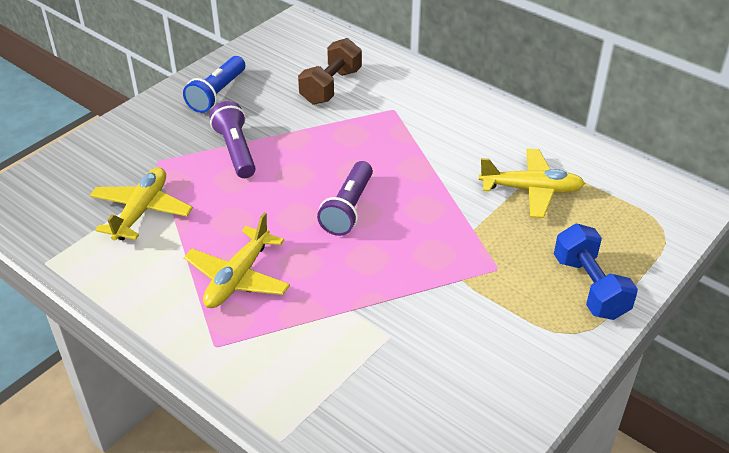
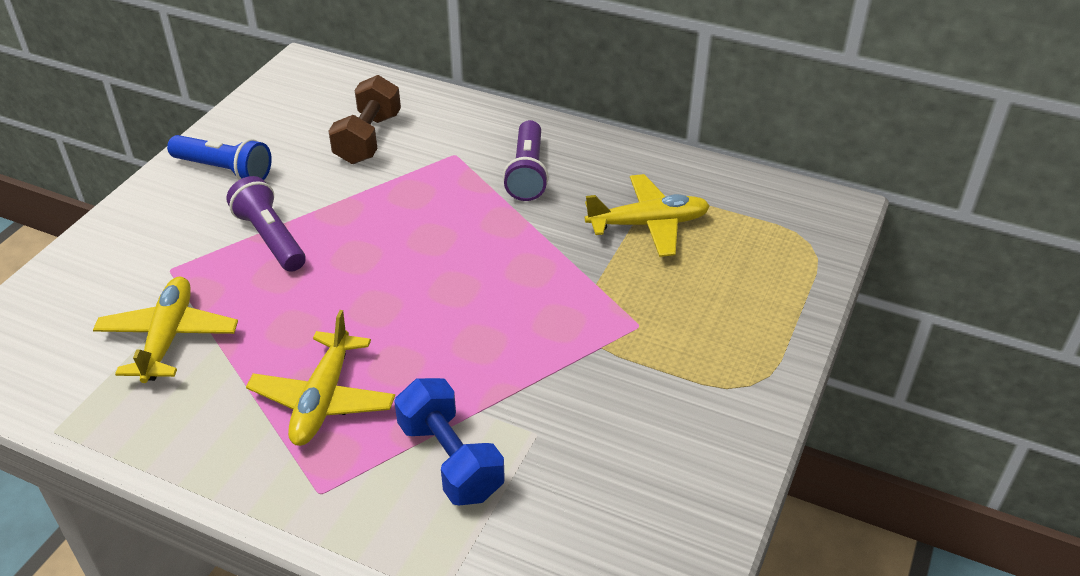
camera: 15 degrees left, 0 degrees up
(217, 94) = (224, 170): blue flashlight -> blue flashlight turned 75 degrees counterclockwise
(348, 208) = (436, 286): purple flashlight -> purple flashlight (527, 173)
(589, 287) = (751, 327): blue dumbbell -> blue dumbbell (450, 460)

